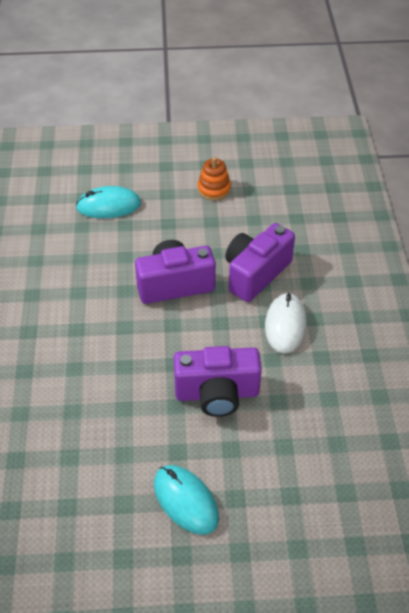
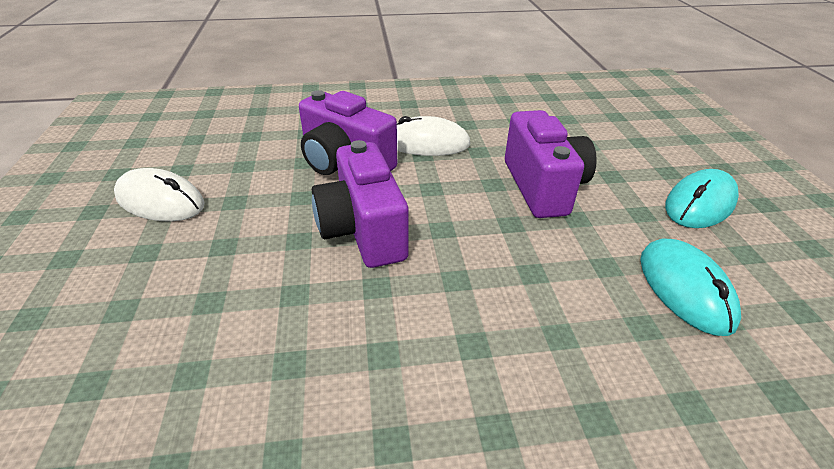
camera: 95 degrees left, 10 degrees down
(108, 206) = (141, 333): turquoise mouse -> turquoise mouse (685, 289)
(214, 189) = (160, 201): orange stacking toy -> white mouse

